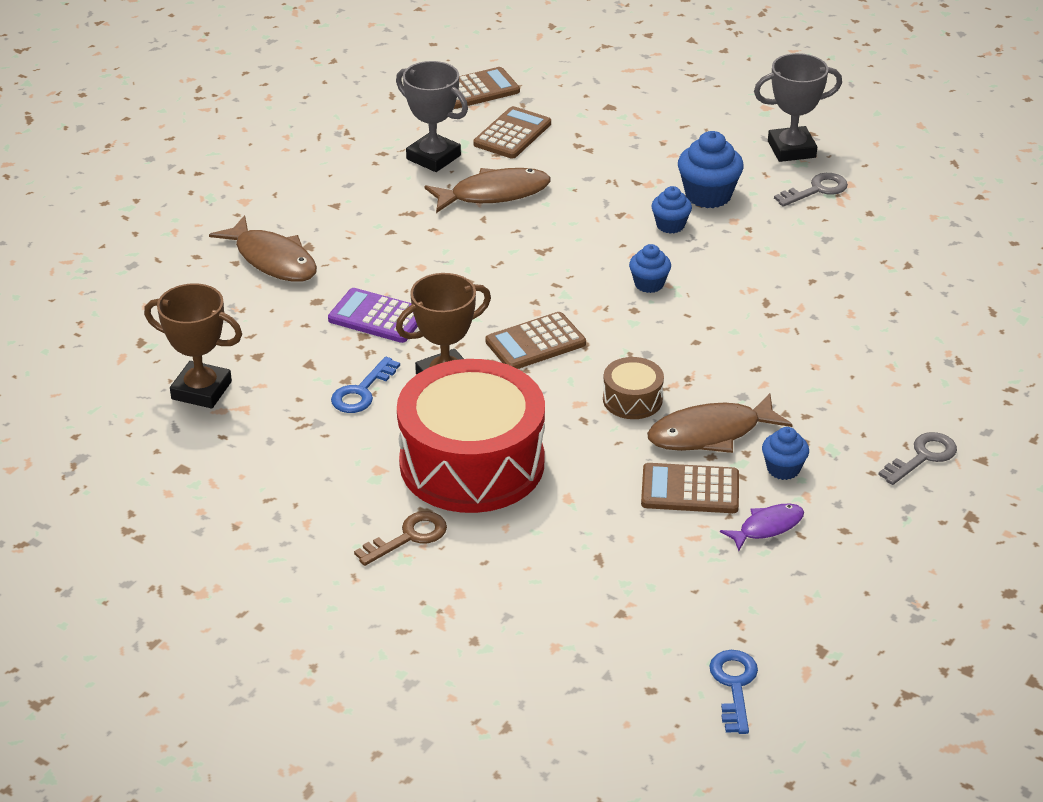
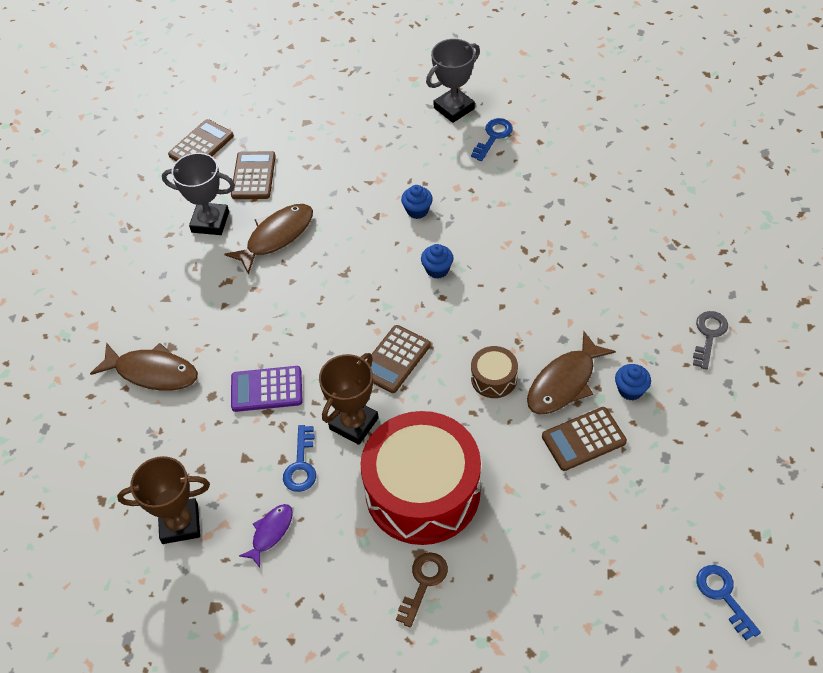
camera: 25 degrees left, 15 degrees up
(708, 195) = (425, 173): blue cupcake -> none
(767, 527) = (653, 446): purple fish -> purple fish (270, 533)
(816, 190) = (493, 137): grey key -> blue key

